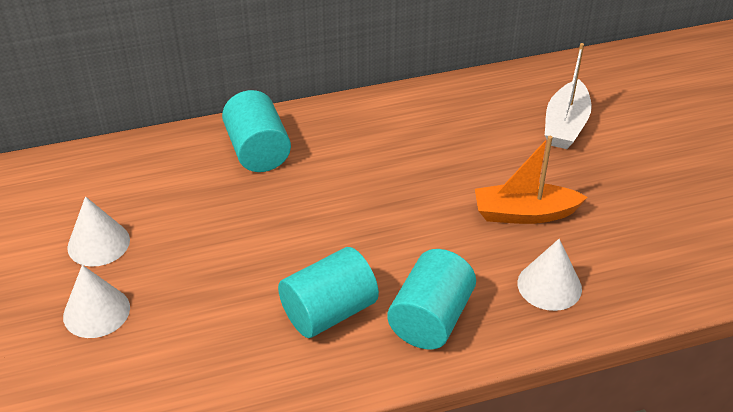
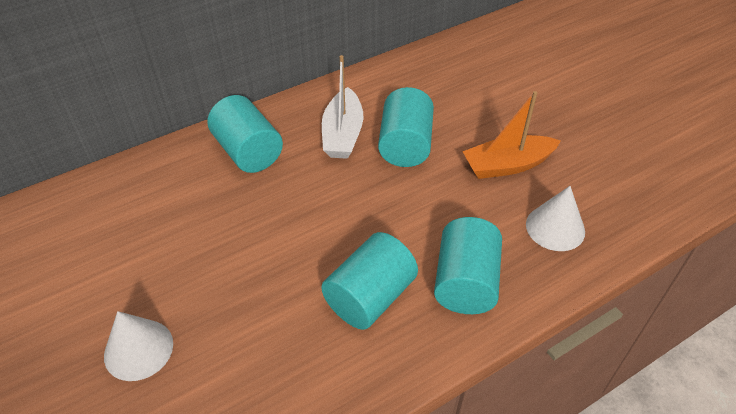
camera: 15 degrees left, 5 degrees up
(98, 243) = (119, 275): white cone -> none
(422, 173) = (405, 145): none -> turquoise cylinder
(565, 125) = (509, 80): white boat -> white boat (343, 134)

